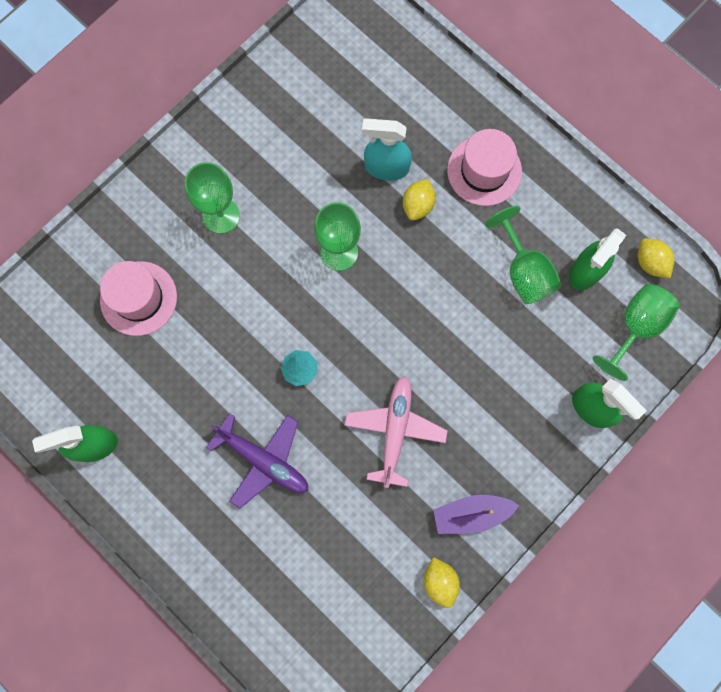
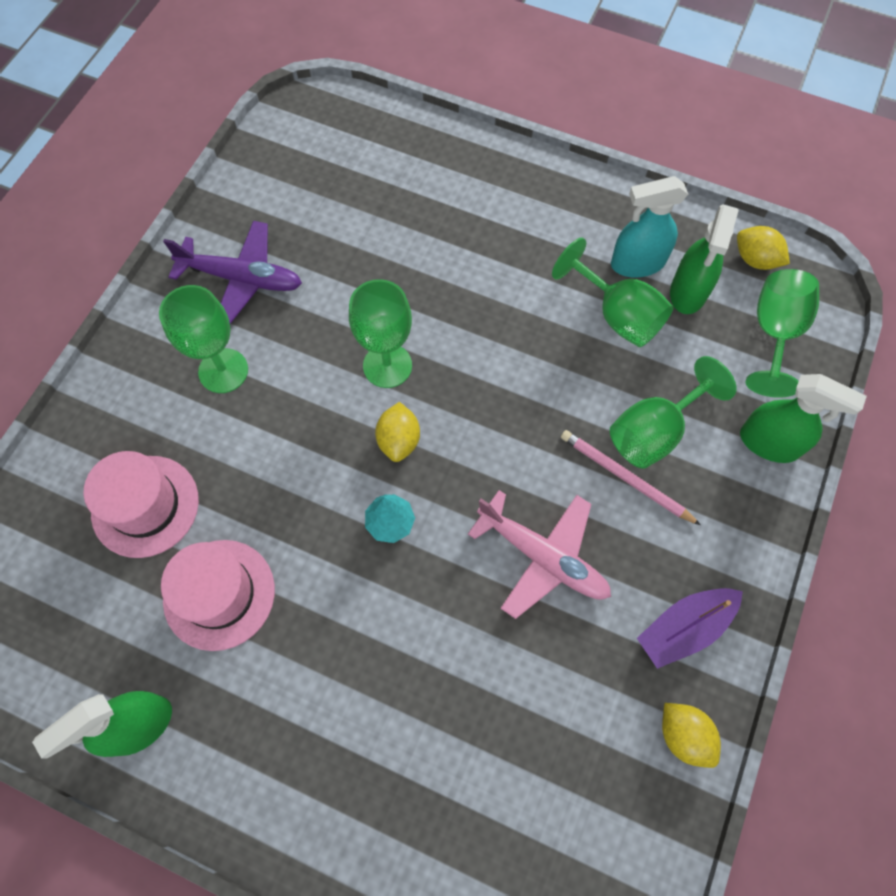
camera: 20 degrees left, 10 degrees down
(263, 460) = (384, 659): purple plane -> purple plane (241, 278)
(386, 167) = (408, 254): turquoise spray bottle -> turquoise spray bottle (637, 263)
(395, 431) = (542, 557): pink plane -> pink plane turned 135 degrees clockwise
(418, 205) = (462, 283): yellow lemon -> yellow lemon (399, 440)
(476, 396) = (625, 478): none -> pink pencil
(484, 171) = (523, 223): pink hat -> pink hat (219, 594)
(512, 370) = (654, 431): none -> green goblet

